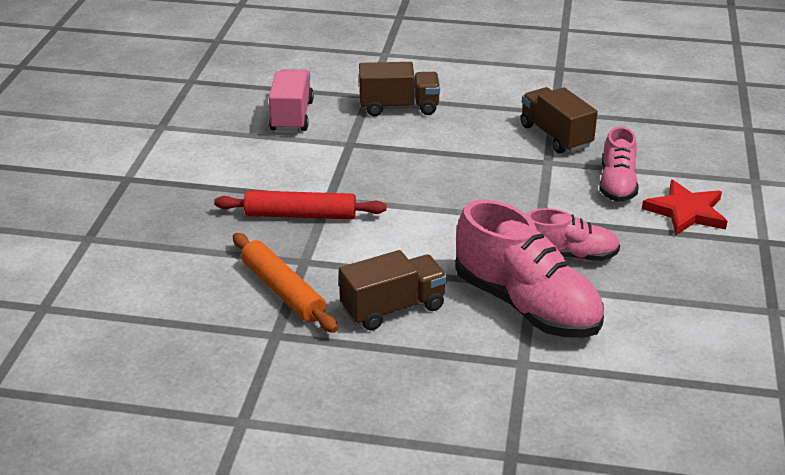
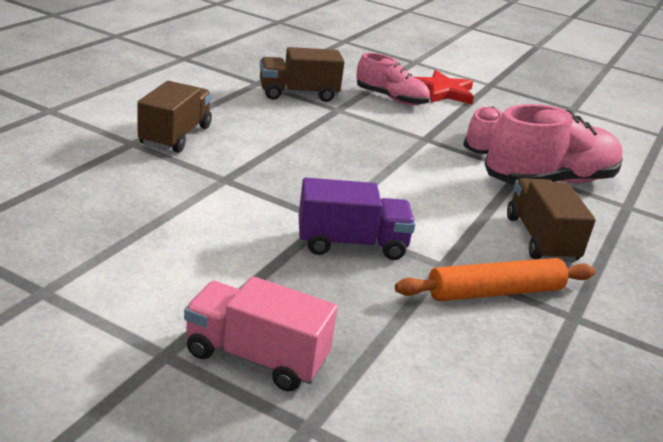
camera: 75 degrees left, 5 degrees down
(292, 116) = (127, 194): pink truck -> pink truck (256, 357)
(301, 215) = (351, 244): red rolling pin -> purple truck

